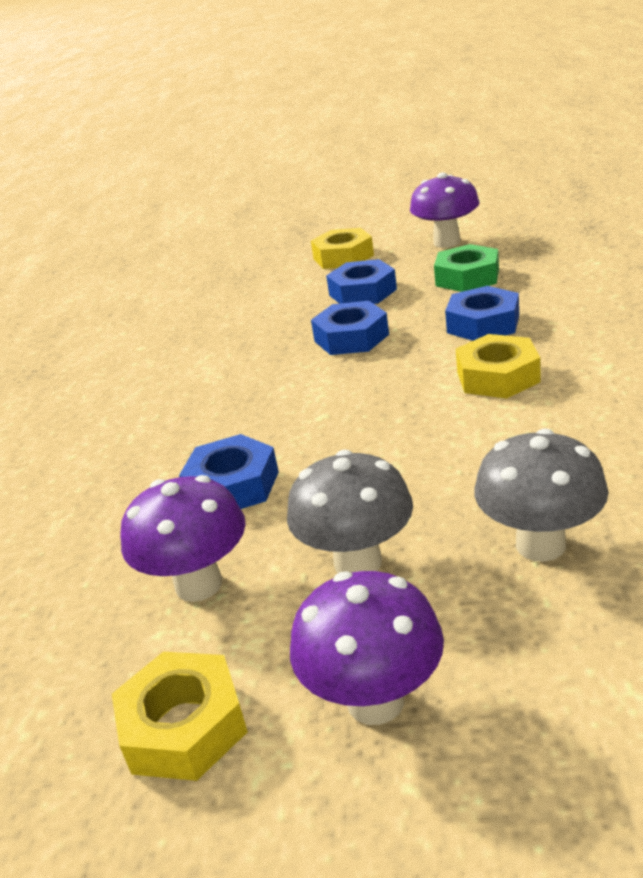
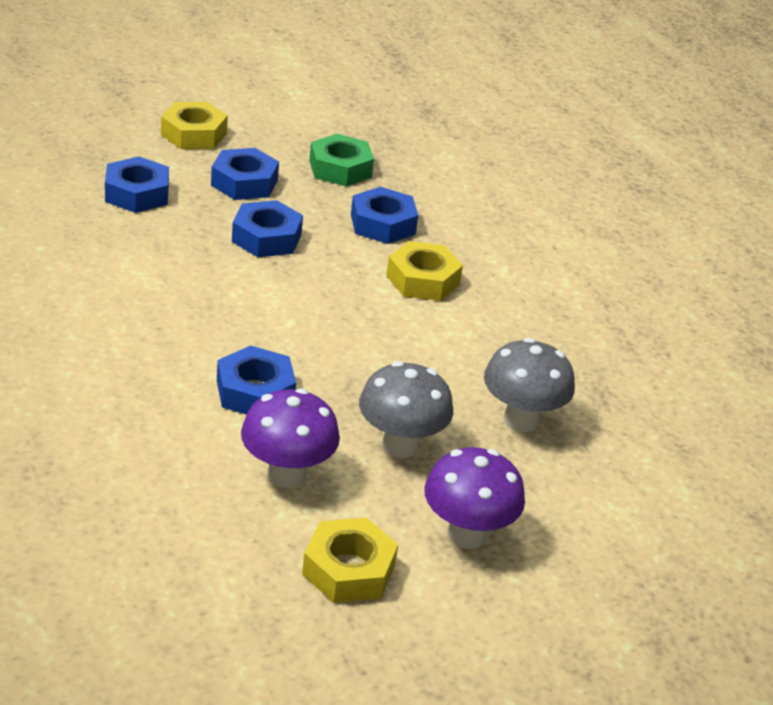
camera: 35 degrees left, 5 degrees up
(257, 304) = (137, 193): none -> blue nut
(447, 242) = (295, 121): purple mushroom -> none

